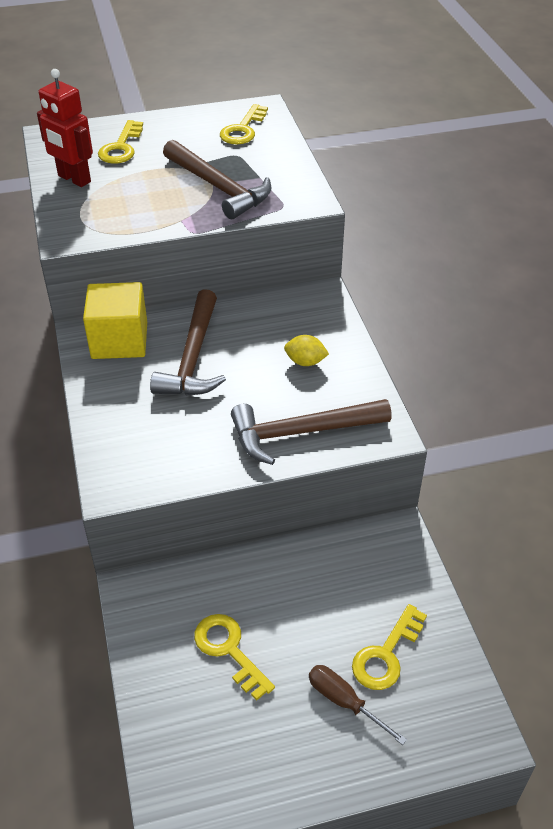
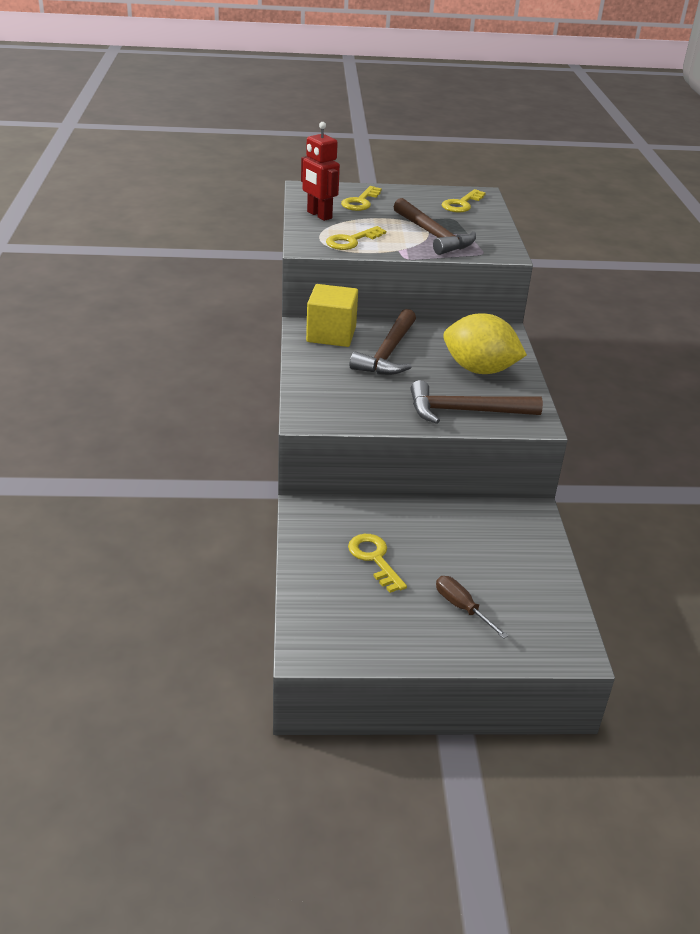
camera: 10 degrees right, 10 degrees down
(305, 362) = (479, 370): yellow lemon -> yellow lemon, size x2.27
(386, 654) = (504, 585): yellow key -> yellow key (351, 241)

